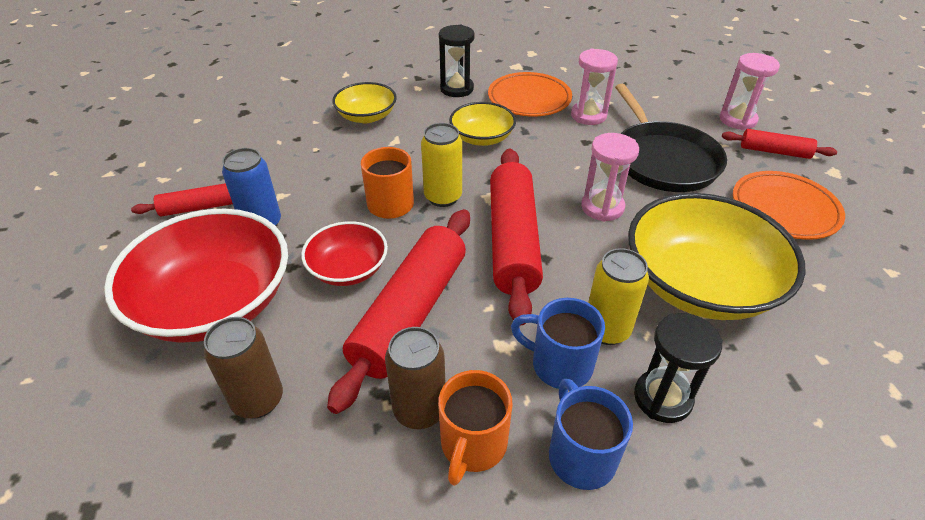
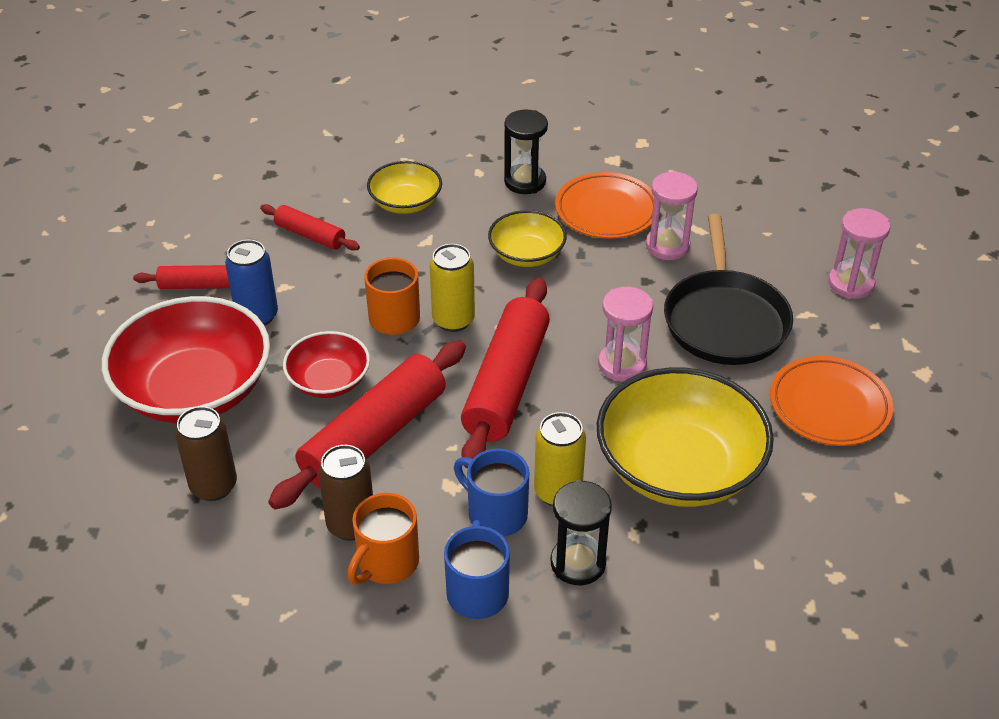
camera: 15 degrees right, 0 degrees up
(774, 151) = (868, 334): red rolling pin -> red rolling pin (310, 235)

